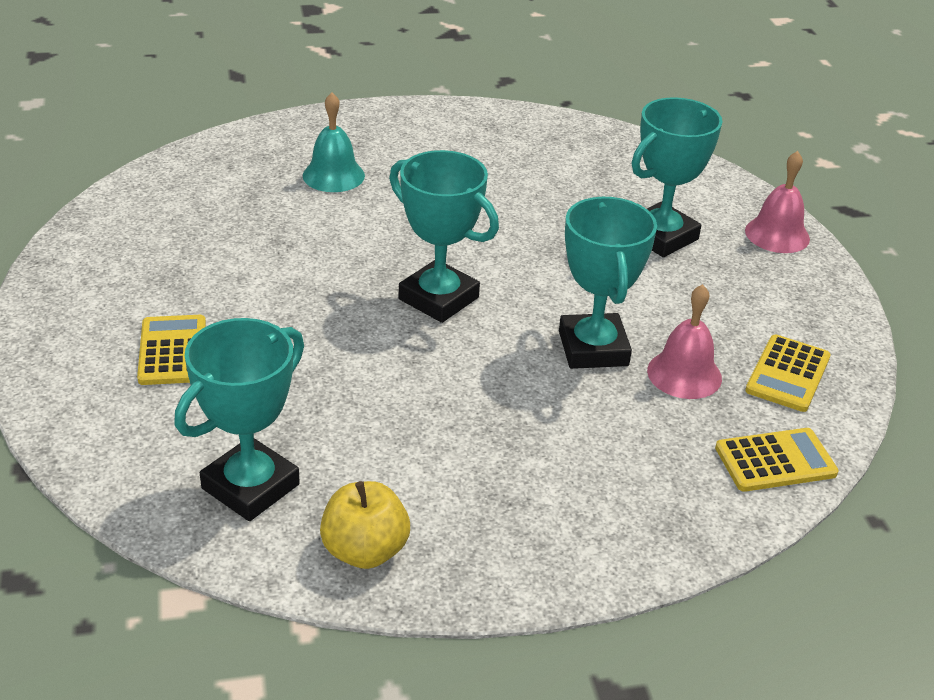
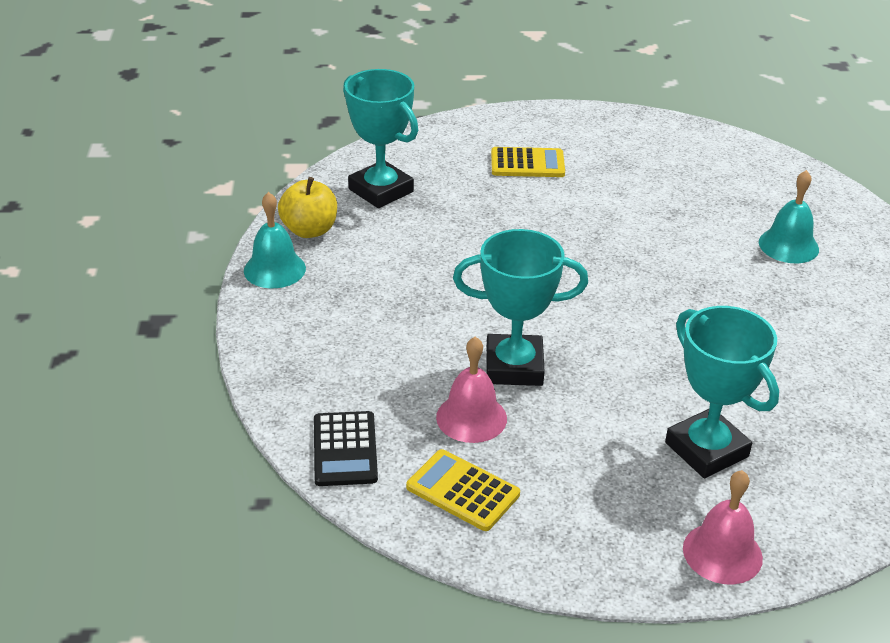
camera: 100 degrees right, 0 degrees up
(438, 298) = (591, 287): turquoise trophy -> none
(468, 574) = (274, 269): none -> turquoise bell
(775, 461) = (345, 449): yellow calculator -> black calculator

